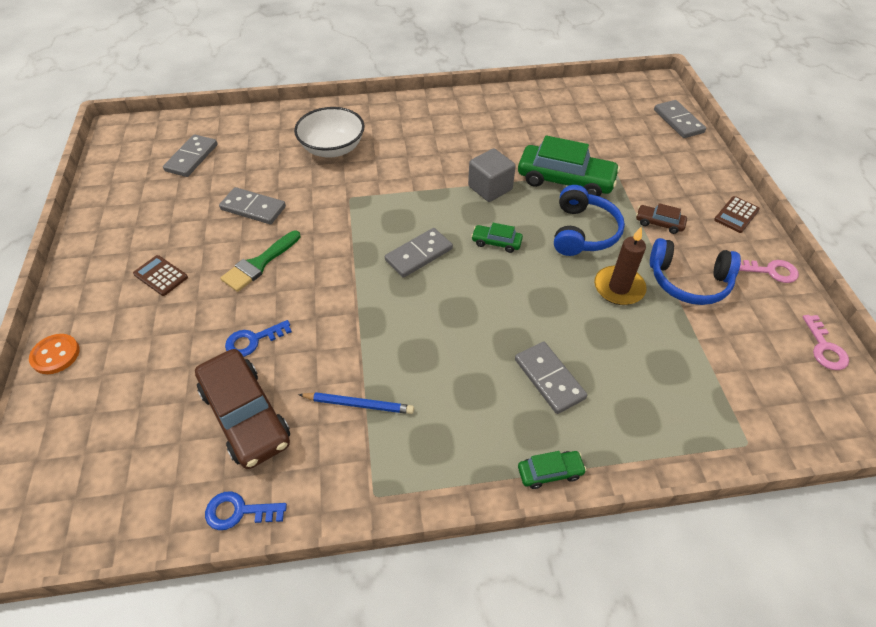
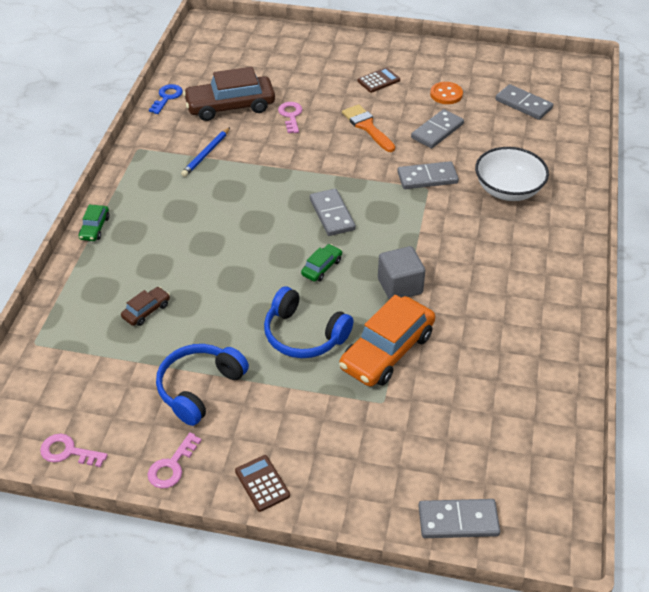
camera: 110 degrees right, 5 degrees down
(55, 355) = (327, 38): orange button -> orange button (446, 94)
(253, 340) = (291, 116): blue key -> pink key
(259, 264) = (367, 127): green brush -> orange brush
(549, 379) = (163, 252): grey domino -> grey domino (427, 178)
(565, 180) = (387, 351): green car -> orange car
(619, 288) = (222, 332): brown candle -> none
(659, 223) = (285, 403): brown car -> brown car (146, 311)

